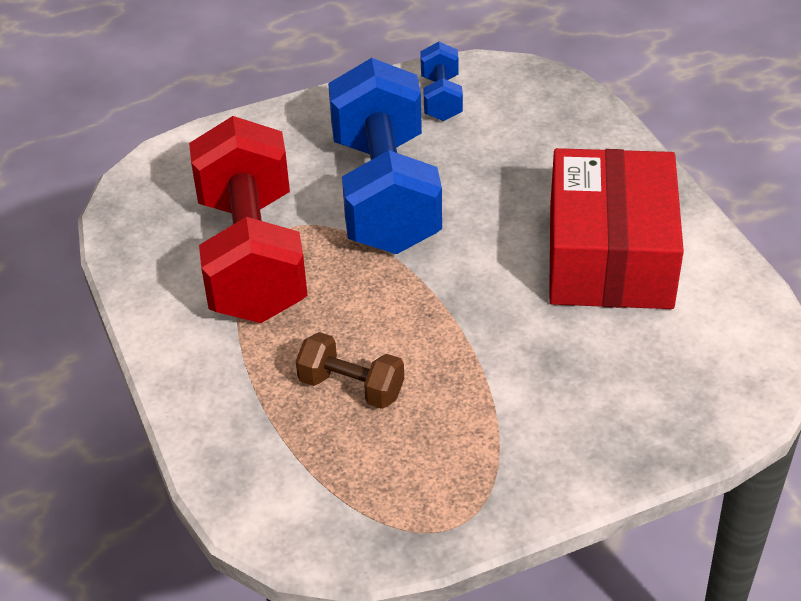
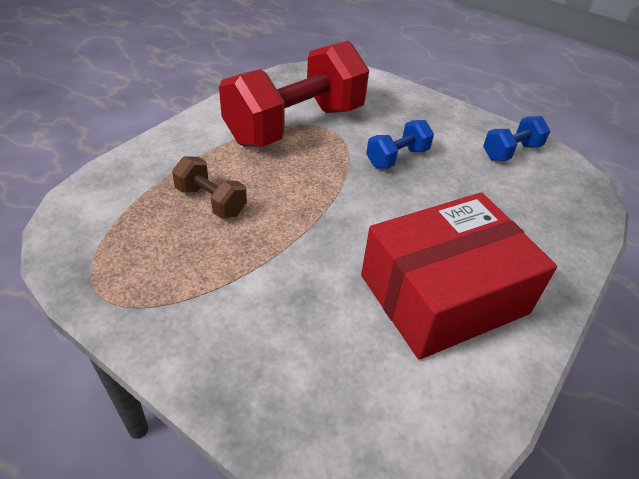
camera: 55 degrees right, 0 degrees up
(351, 387) = (211, 201): brown dumbbell -> brown dumbbell turned 45 degrees counterclockwise
(385, 194) = (397, 158): blue dumbbell -> blue dumbbell, size x0.45

